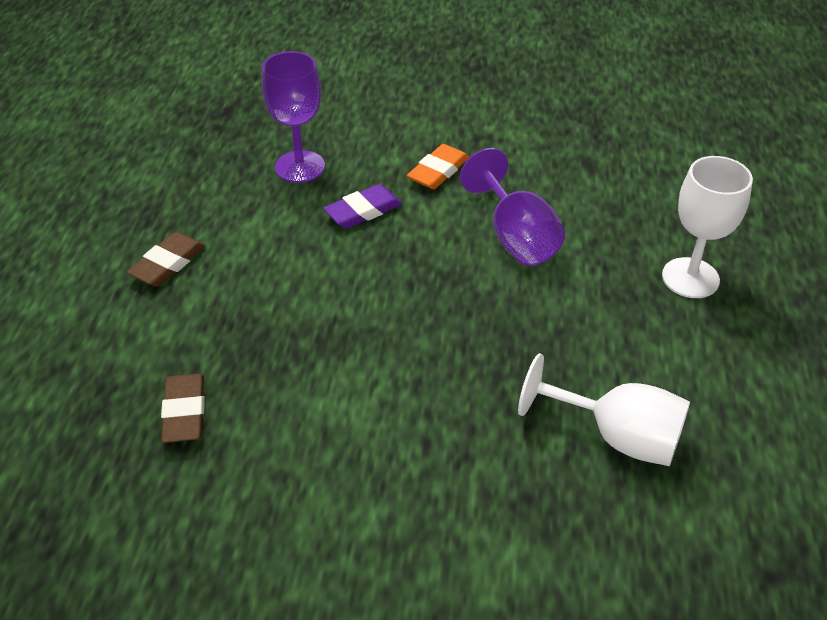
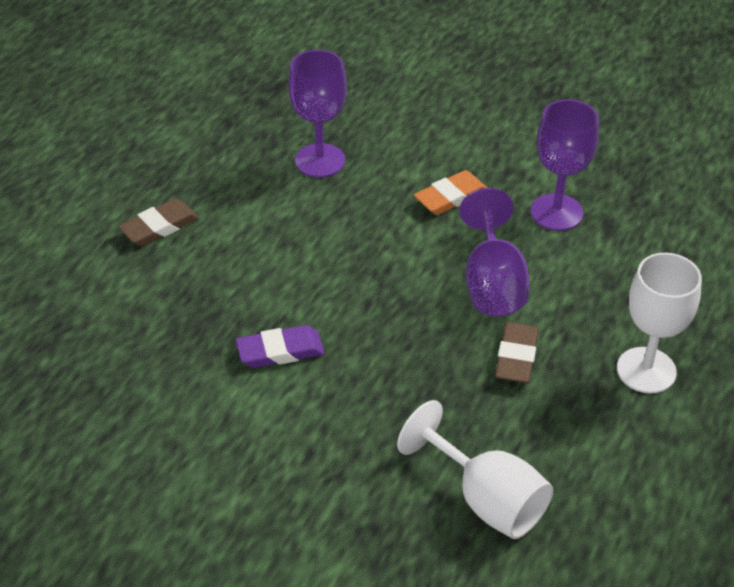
camera: 20 degrees right, 0 degrees up
(184, 412) = (116, 366): brown eraser -> brown eraser (516, 357)
(363, 211) = (358, 220): purple eraser -> purple eraser (280, 351)
(538, 162) = (556, 212): none -> purple goblet

